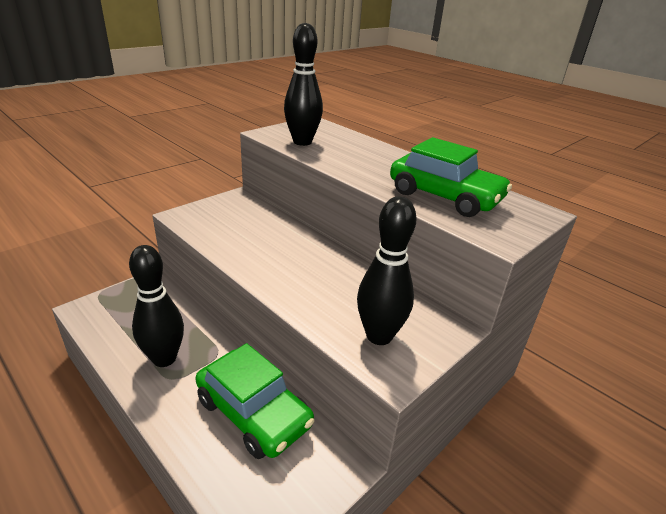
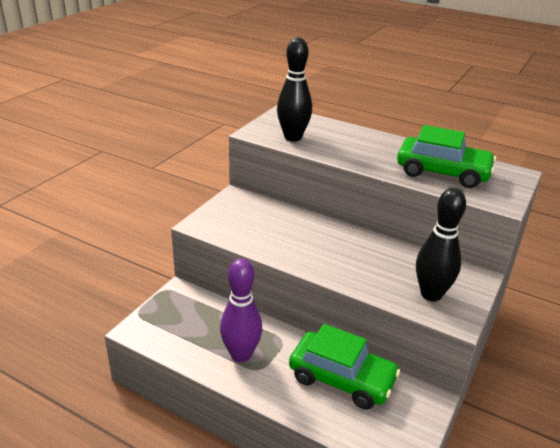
camera: 15 degrees left, 0 degrees up
(164, 358) = (241, 355): black bowling pin -> purple bowling pin

